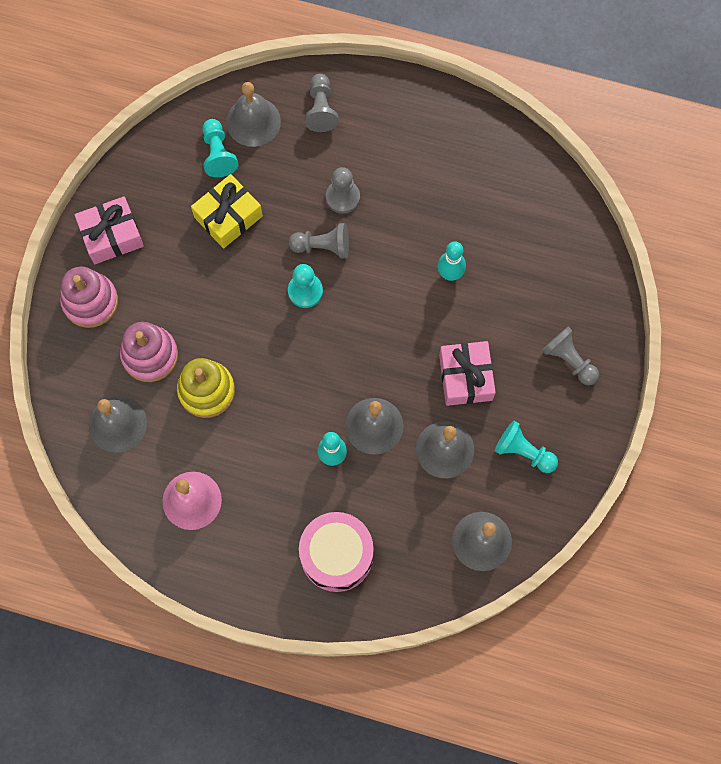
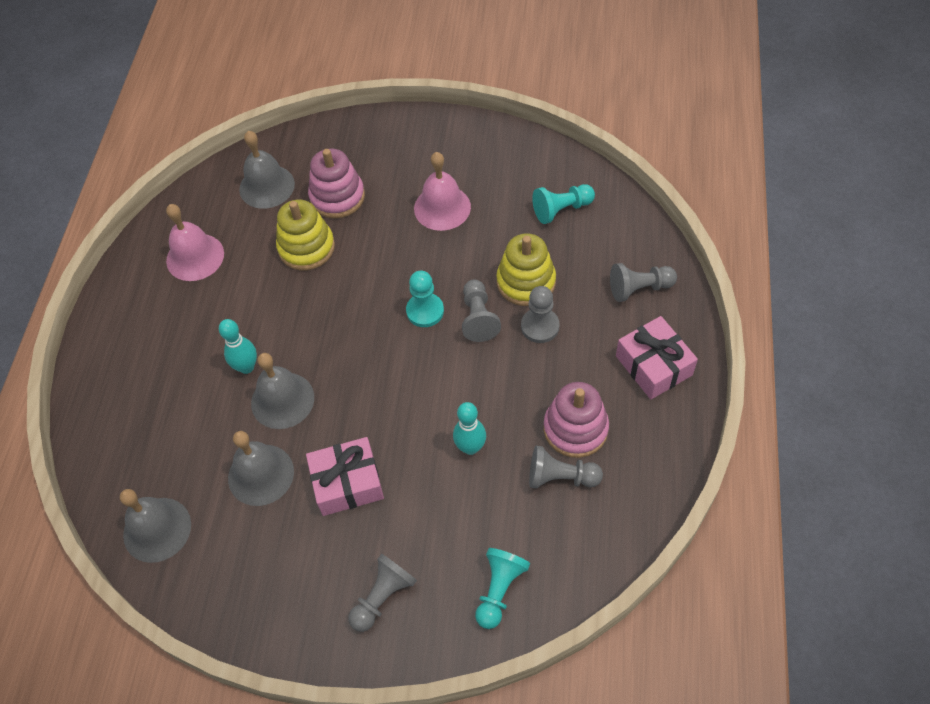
camera: 85 degrees right, 15 degrees down
(90, 301) = (385, 143): pink stacking toy -> pink stacking toy (575, 429)
(112, 236) = (454, 145): pink gift -> pink gift (653, 365)
(188, 259) = (442, 207): none -> pink bell
(228, 216) = (494, 230): yellow gift -> none
(253, 121) = (606, 232): grey bell -> none
(293, 200) = (526, 282): none -> yellow stacking toy
(336, 555) = (141, 389): pink drum -> none
(489, 209) = (560, 477): none -> grey pawn
(523, 452) = (263, 560): turquoise pawn -> turquoise pawn (499, 590)

